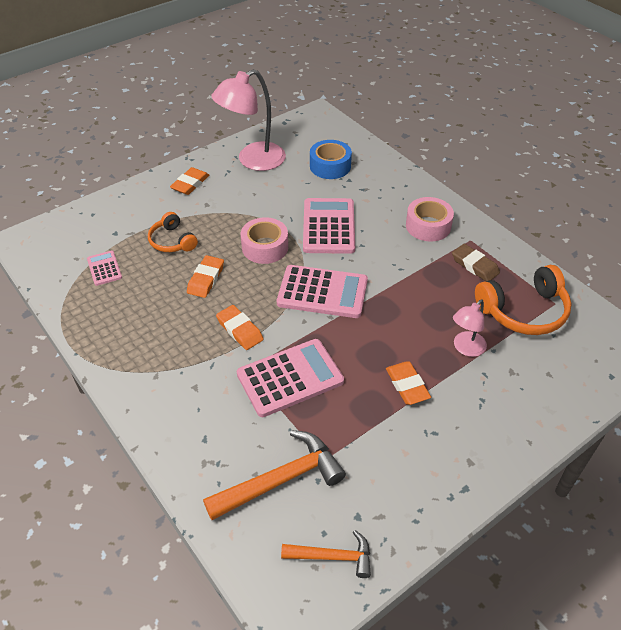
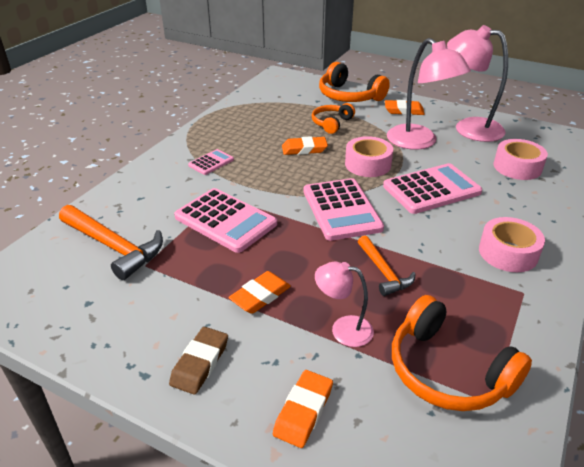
camera: 65 degrees right, 10 degrees down
(104, 268) = (278, 108): pink calculator -> pink calculator (211, 162)
(127, 206) = (349, 96): none -> orange headphones
(239, 330) = (261, 180): orange eraser -> orange eraser (303, 411)
(253, 200) = (419, 142): none -> pink lamp
(330, 166) = (517, 167): blue tape -> pink tape
(332, 556) = (42, 298): orange hammer -> orange hammer (383, 272)
(474, 265) = (483, 306): brown eraser -> brown eraser (200, 363)

